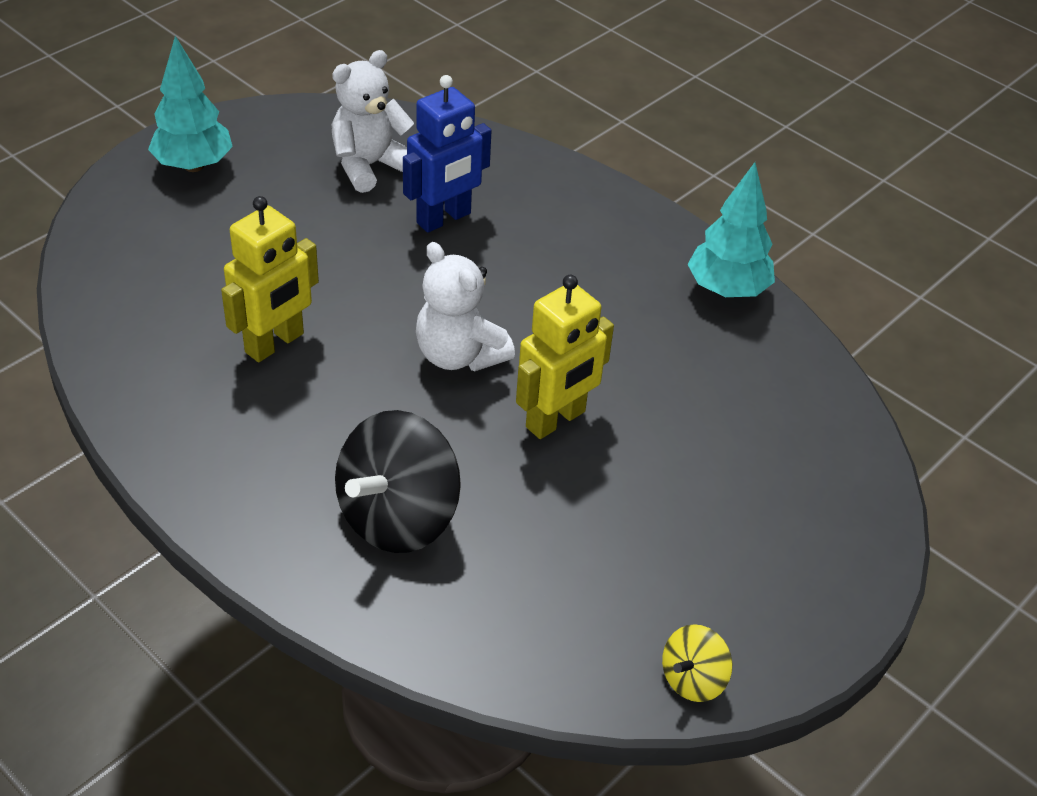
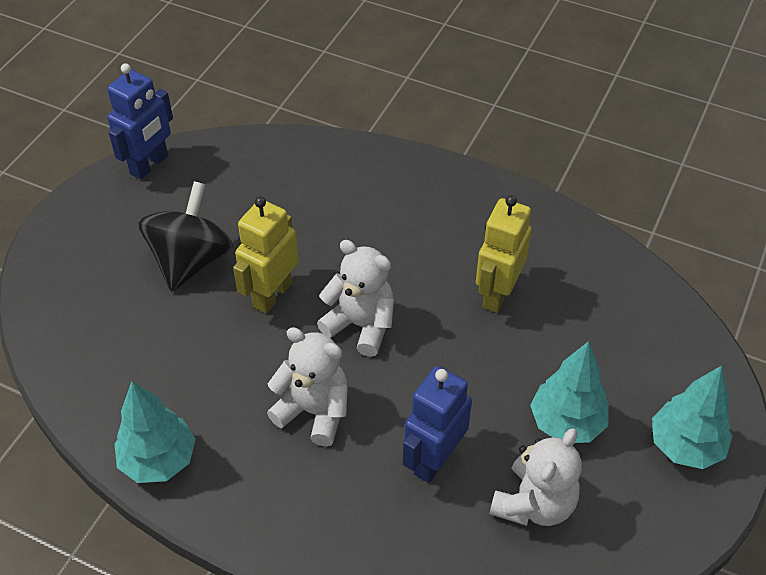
camera: 165 degrees right, 5 degrees up
(293, 210) = (566, 423): none -> turquoise tree
(398, 517) = (350, 202): black spinning top -> black spinning top (191, 261)
(549, 288) = (314, 411): none -> white teddy bear
(693, 679) = (149, 165): yellow spinning top -> blue robot

